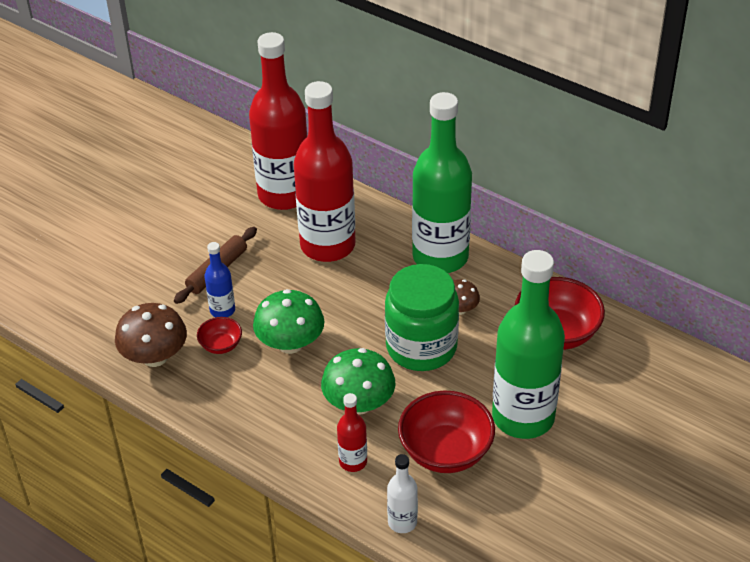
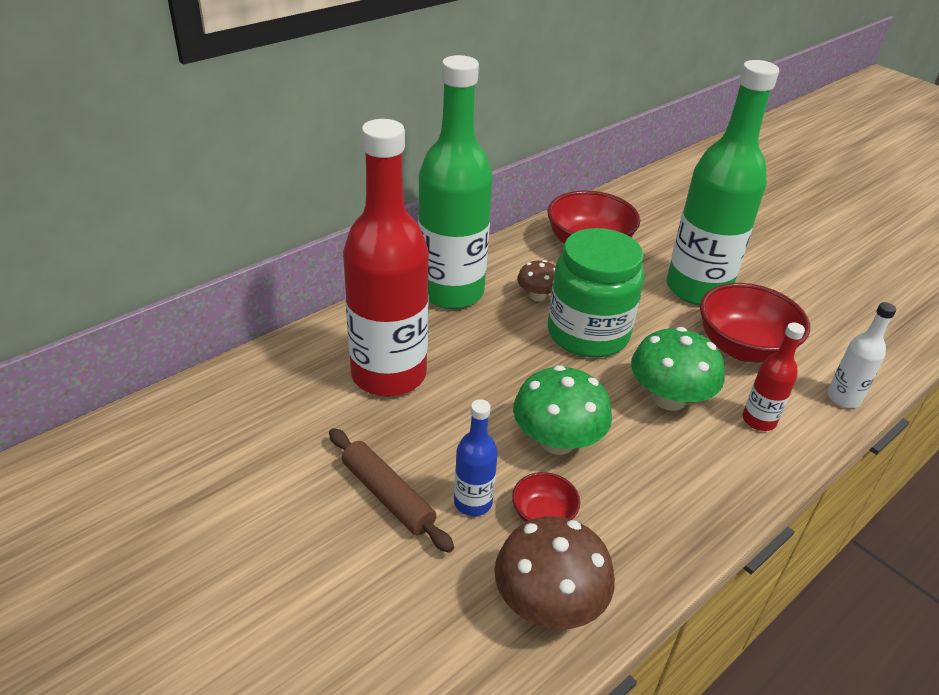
camera: 80 degrees left, 5 degrees down
(284, 194) = (265, 397): red bottle -> none

